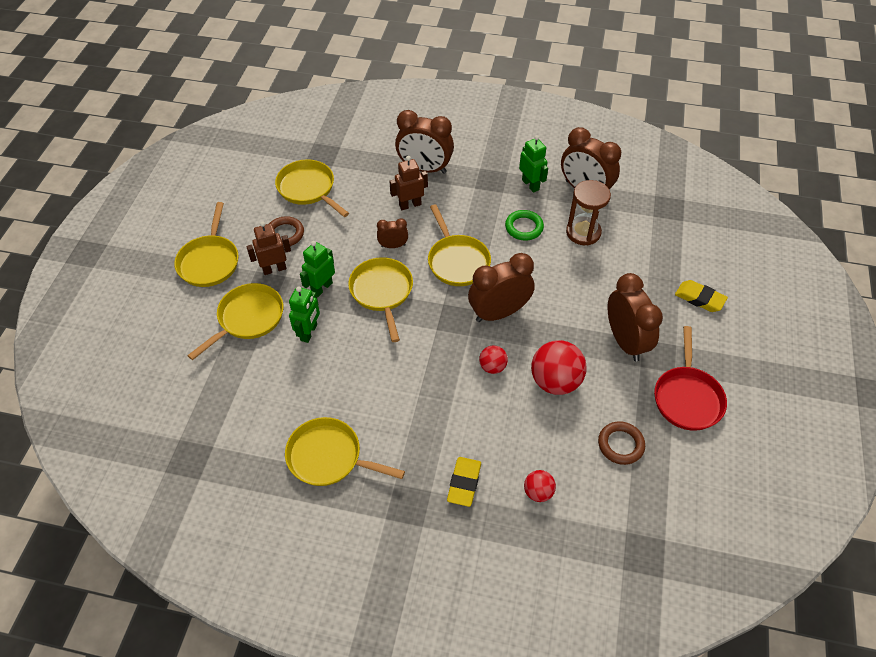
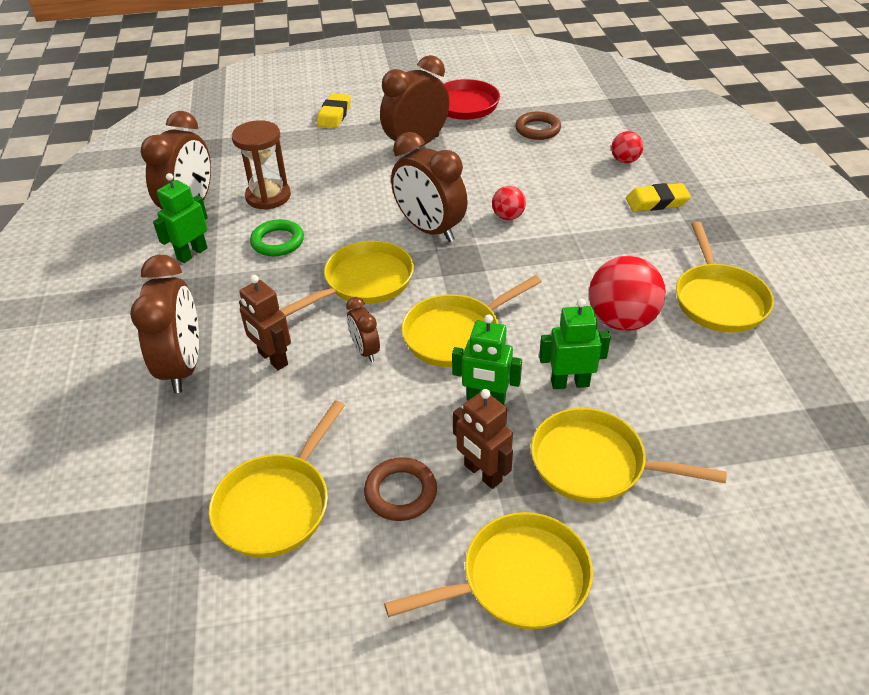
camera: 110 degrees left, 10 degrees down
(555, 381) = (496, 175): red ball -> red ball (621, 320)

